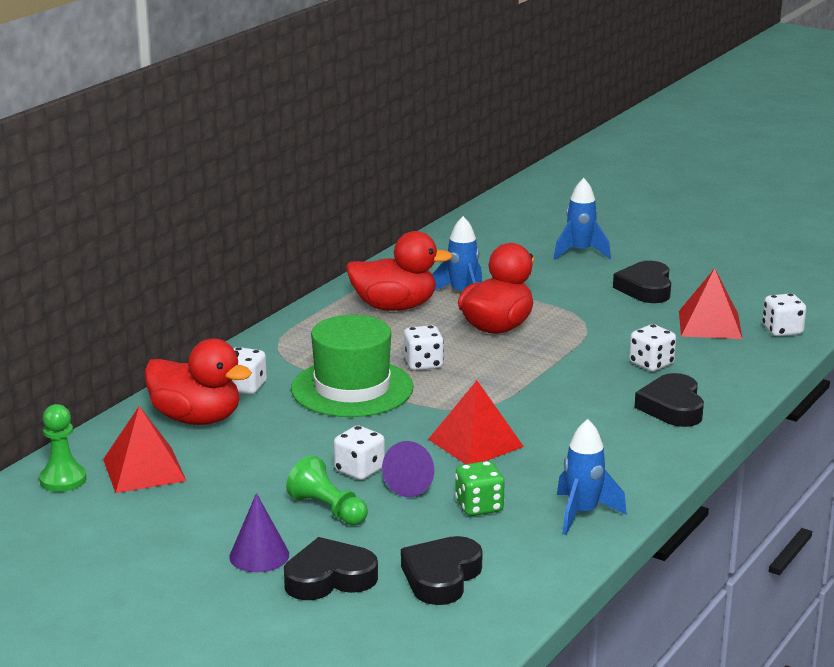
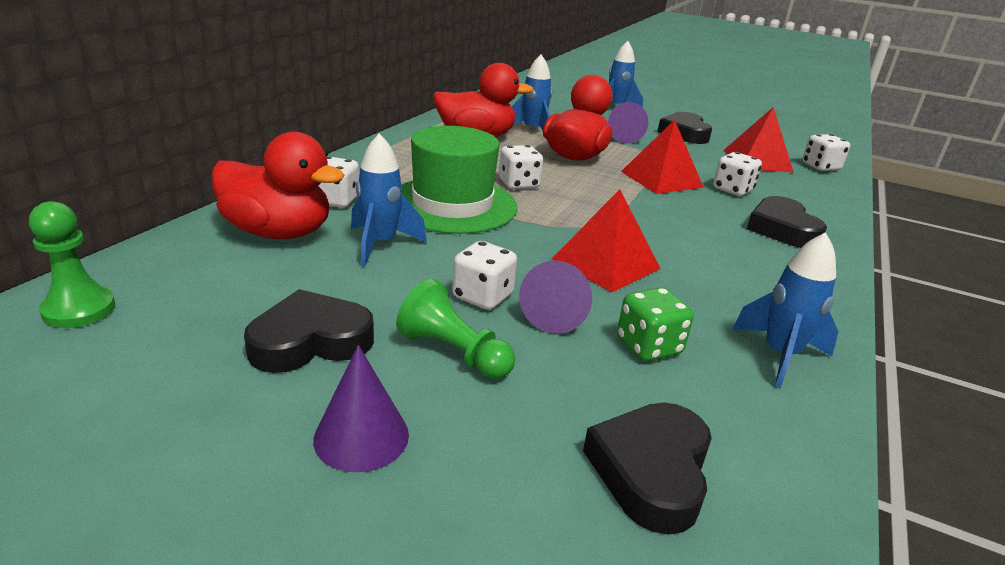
camera: 10 degrees left, 5 degrees up
(144, 469) = (200, 295): red pyramid -> red pyramid (661, 179)
(282, 428) = (380, 244): none -> blue rocket
(329, 578) = (479, 480): black heart -> black heart (310, 341)
(566, 297) = (623, 137): none -> purple cone

